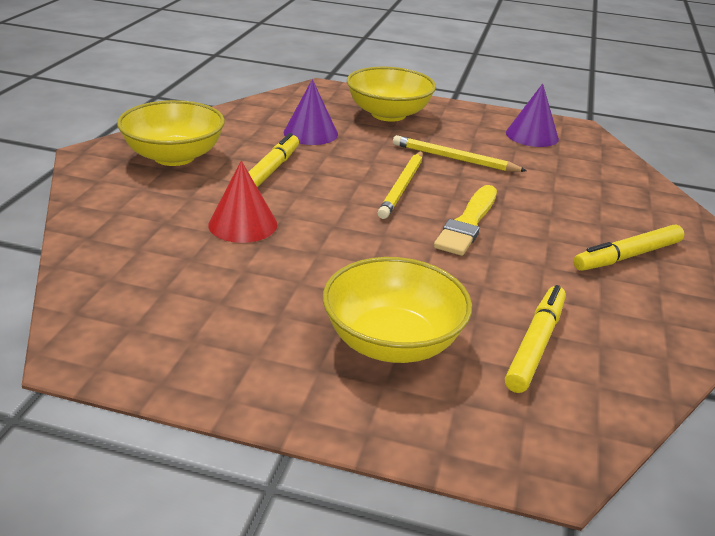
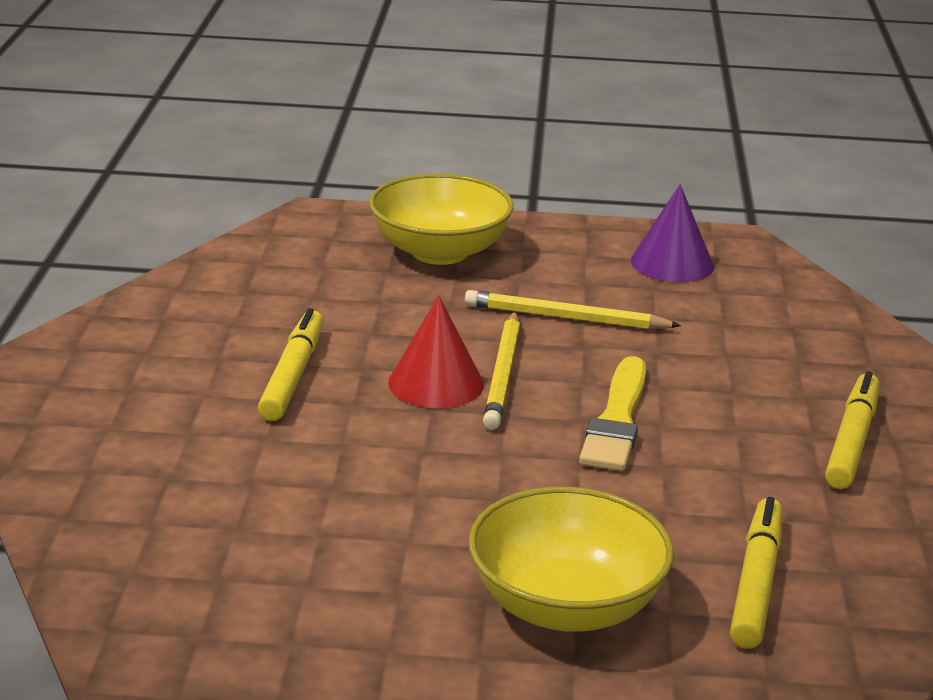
camera: 10 degrees left, 5 degrees down
(174, 156) = (132, 368): yellow bowl -> none
(243, 224) = (289, 465): red cone -> red cone (436, 383)
(310, 133) = (330, 300): purple cone -> none
(627, 256) = (852, 441): yellow marker -> yellow marker turned 150 degrees clockwise

